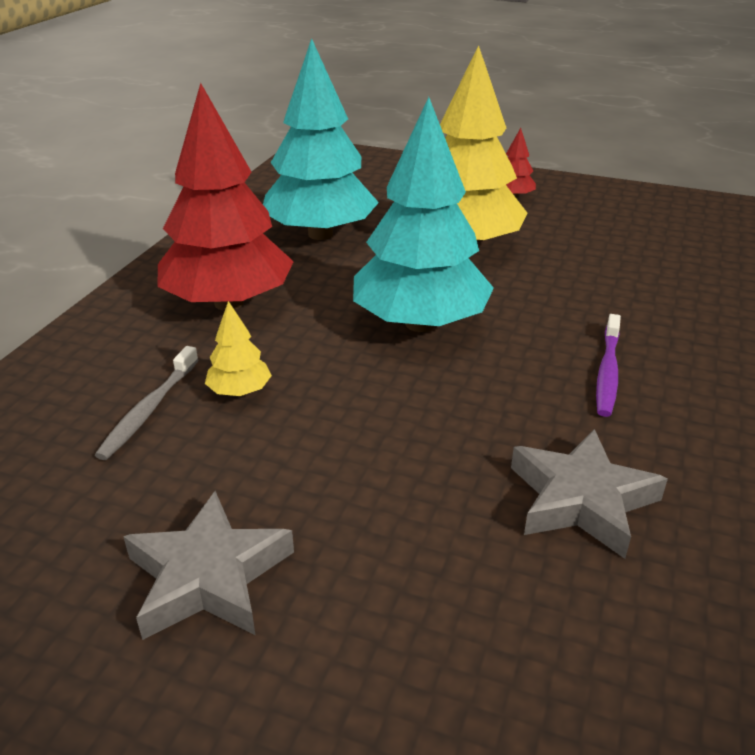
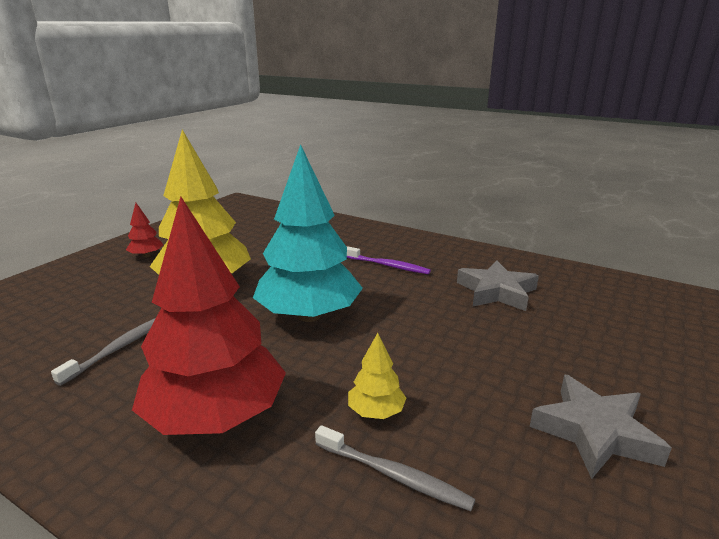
camera: 80 degrees left, 10 degrees down
(320, 234) = (118, 349): turquoise tree -> grey toothbrush

